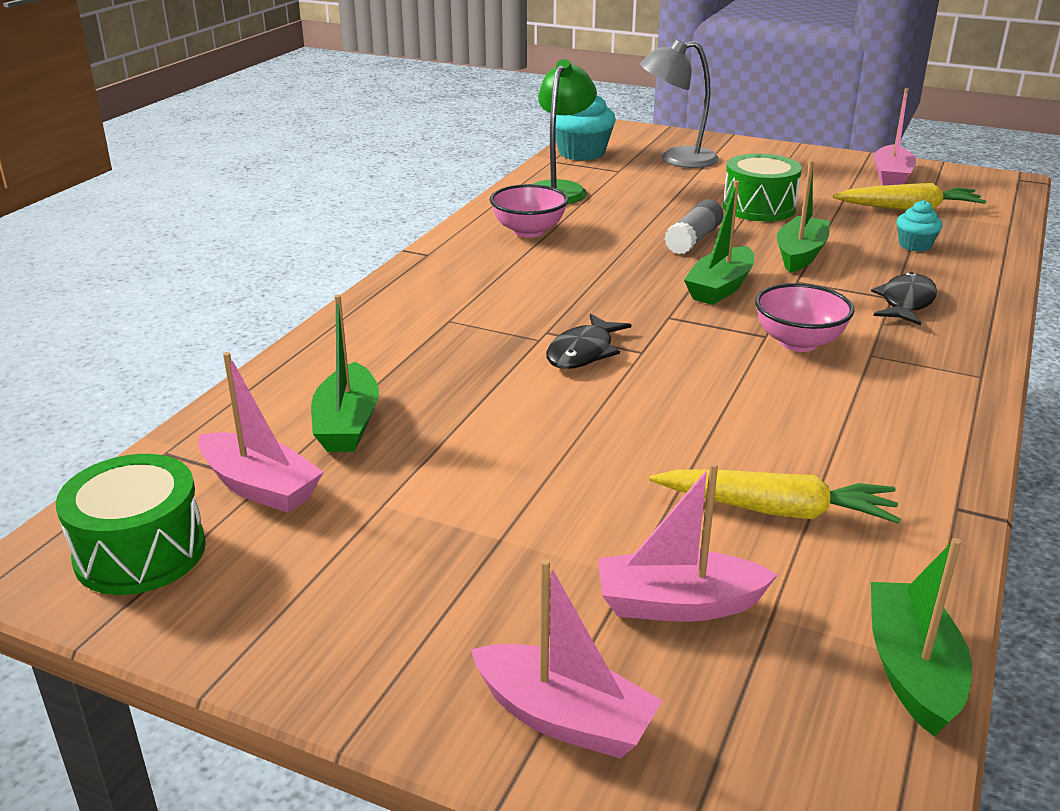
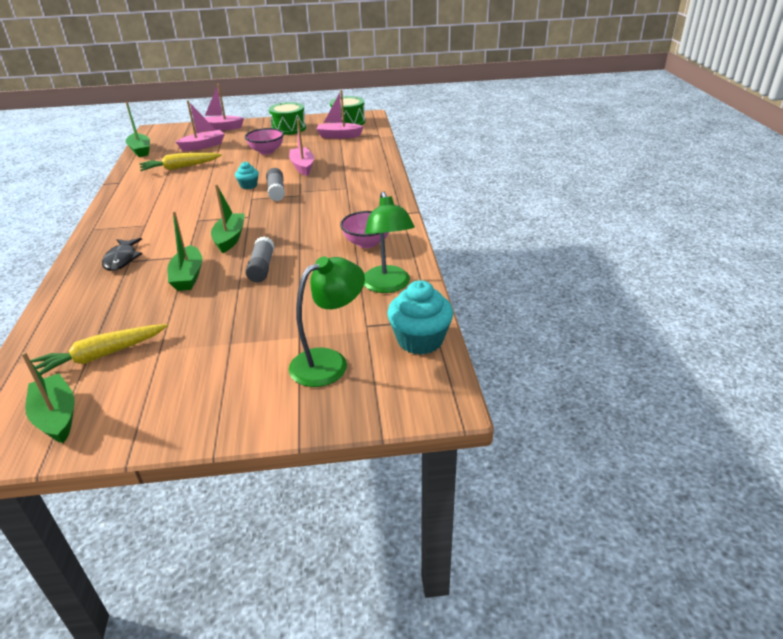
camera: 150 degrees right, 5 degrees up
(347, 424) = (336, 152): green boat -> green boat (56, 416)
(583, 352) = (276, 191): black fish -> grey glue stick
(677, 159) = (329, 362): grey lamp -> green lamp
(759, 207) = (228, 315): green drum -> green drum (289, 128)
(798, 342) = (181, 221): pink bowl -> pink bowl (266, 151)
(891, 177) = (109, 408): pink boat -> pink boat (302, 167)
(915, 245) = (106, 310): turquoise cupcake -> turquoise cupcake (248, 186)

